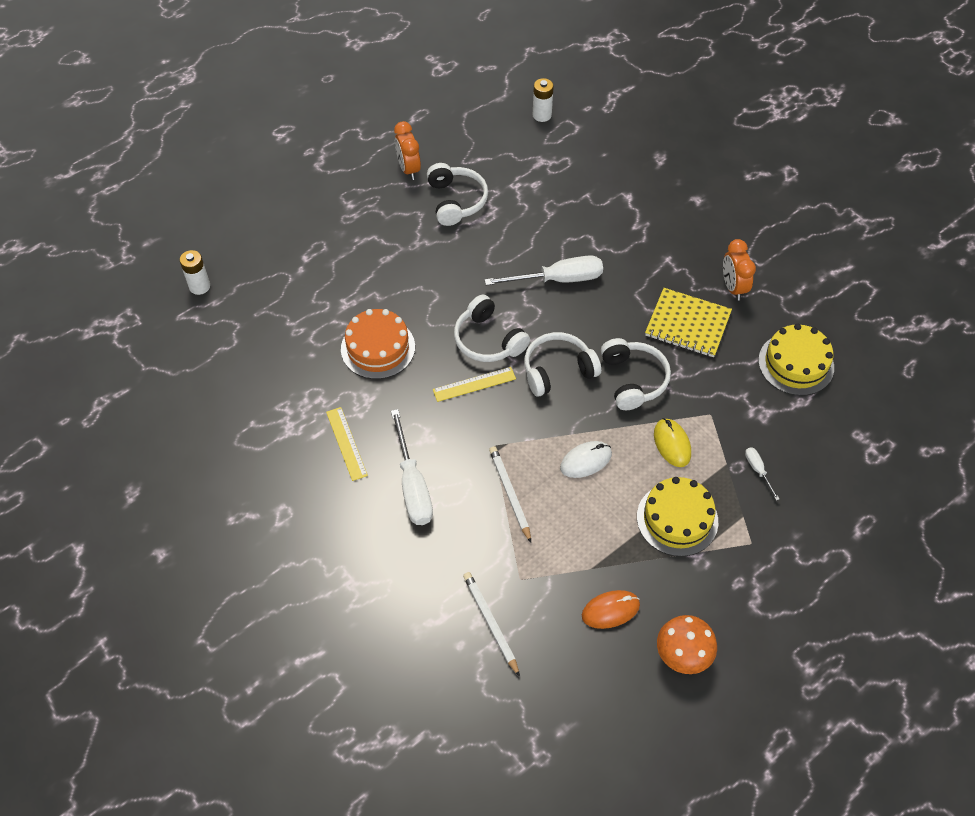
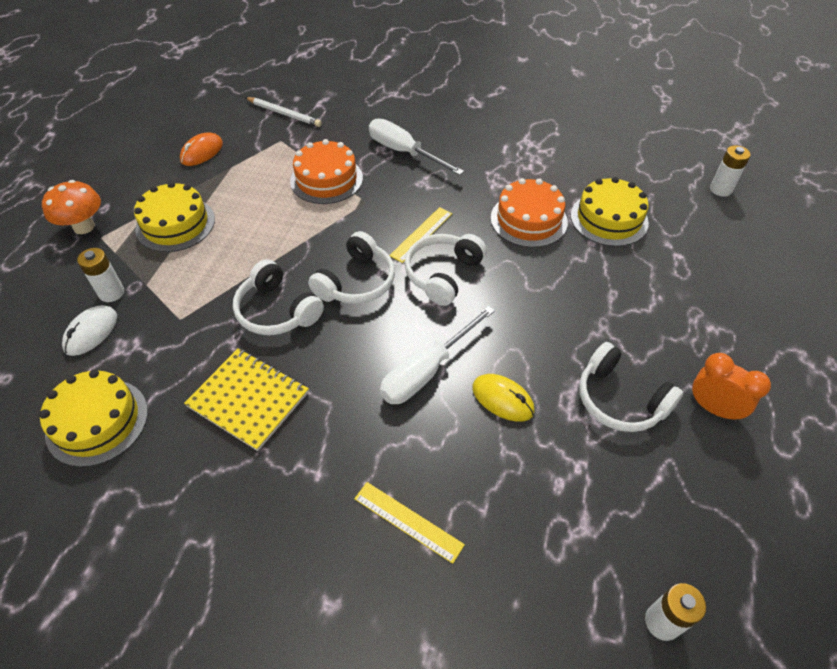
camera: 145 degrees right, 5 degrees down
(316, 313) = (609, 219): none -> yellow cake
(346, 443) = (478, 152): yellow ruler -> yellow ruler (408, 521)
(488, 340) = (443, 274): white headphones -> white headphones turned 75 degrees counterclockwise
(510, 494) = (326, 179): white pencil -> orange cake
(586, 461) = (280, 227): white mouse -> white mouse (91, 332)
(672, 444) = (207, 275): yellow mouse -> yellow mouse (502, 399)
(682, 656) = (134, 152): orange mushroom -> orange mushroom (84, 227)
(687, 324) = (248, 399): yellow notebook -> yellow notebook turned 45 degrees clockwise
(733, 287) = (212, 481): orange clock -> none
(758, 470) = (111, 293): white screwdriver -> white battery

